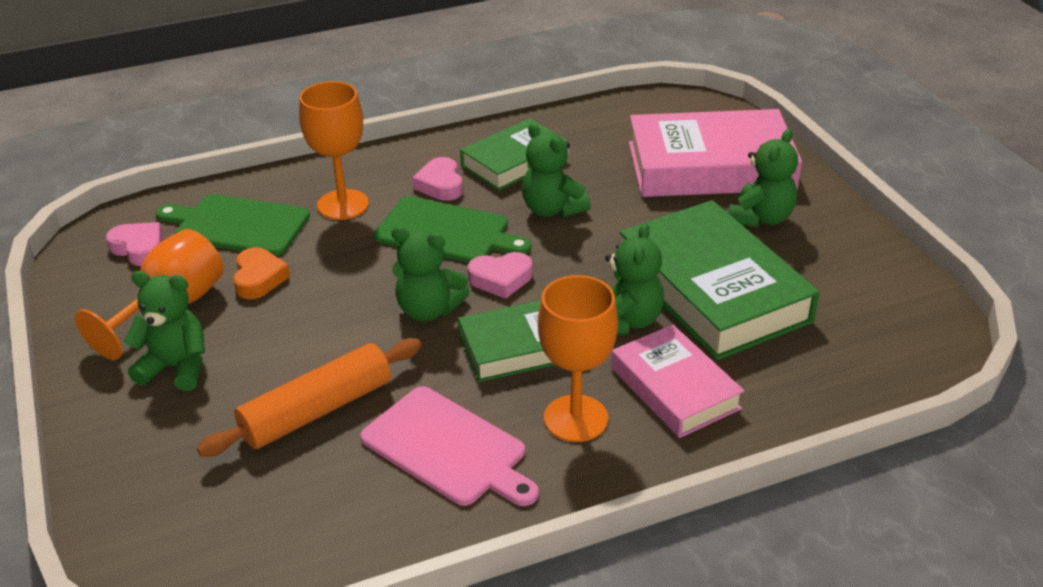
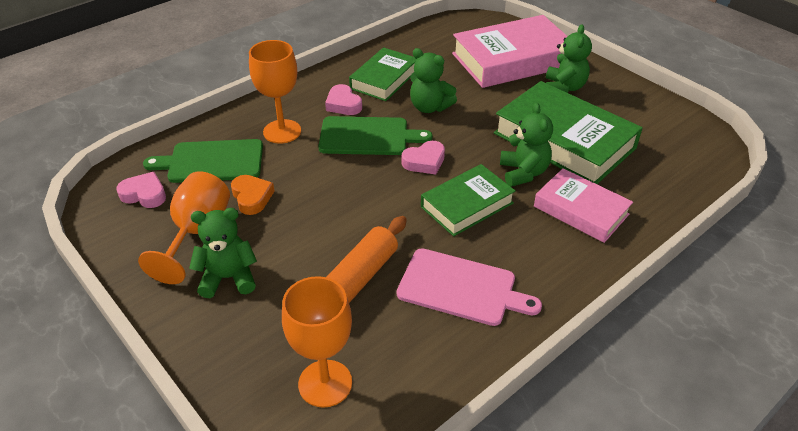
camera: 20 degrees left, 5 degrees up
(428, 310) = (388, 194): green teddy bear -> none
(575, 418) = (532, 246): orange goblet -> orange goblet (325, 383)

